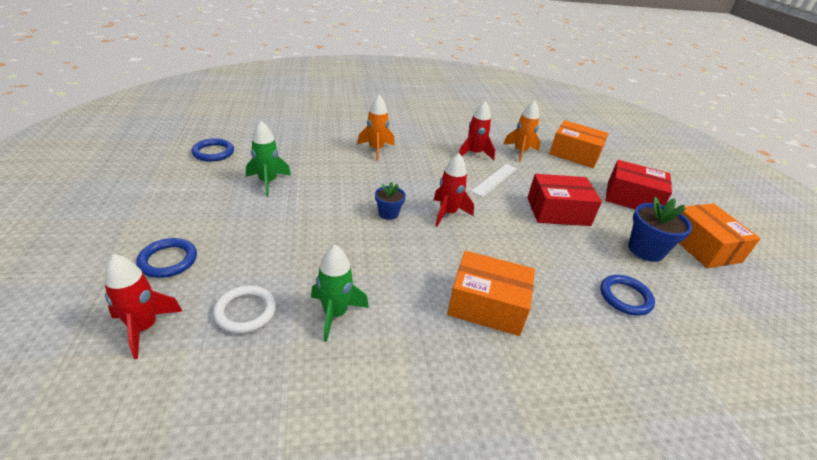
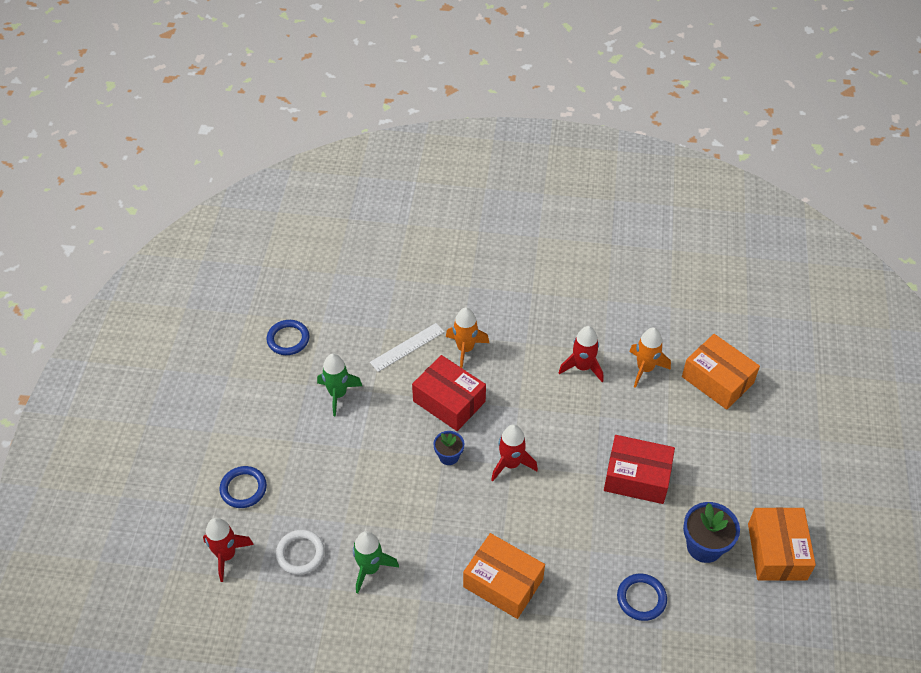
camera: 20 degrees right, 15 degrees up
(495, 179) = (587, 417): white ruler -> white ruler (407, 347)
(632, 198) = (743, 468): red box -> red box (449, 401)

